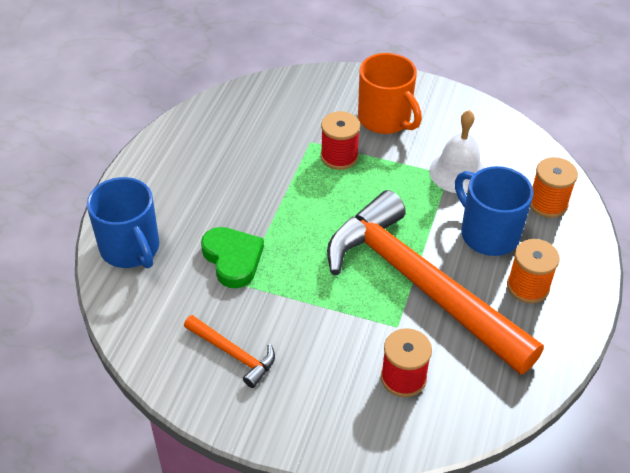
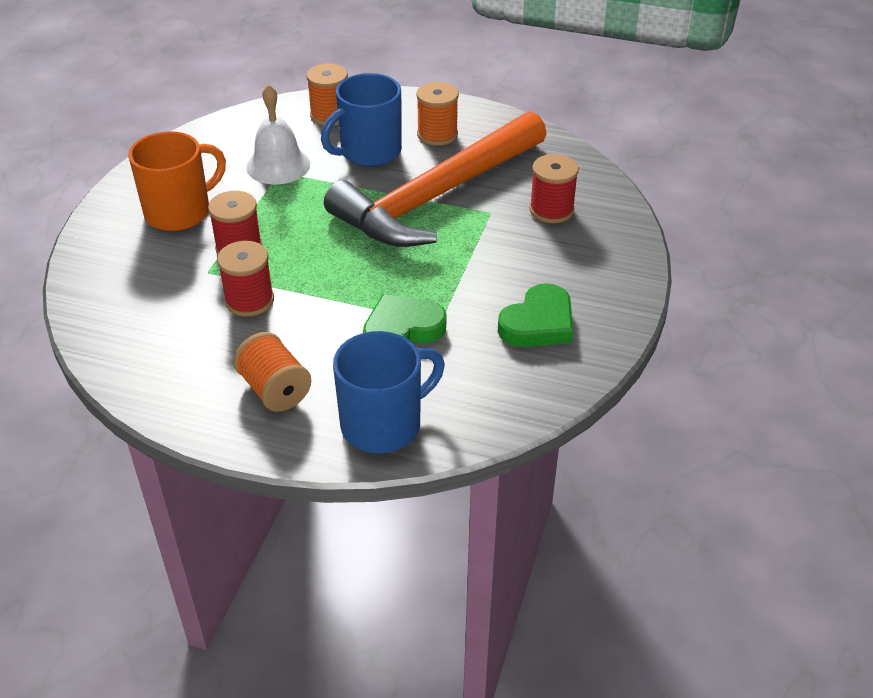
camera: 90 degrees left, 5 degrees down
(175, 187) = (275, 390): none -> orange spool
(233, 354) = (538, 323): orange hammer -> green heart
(275, 167) = (249, 300): none -> red spool

